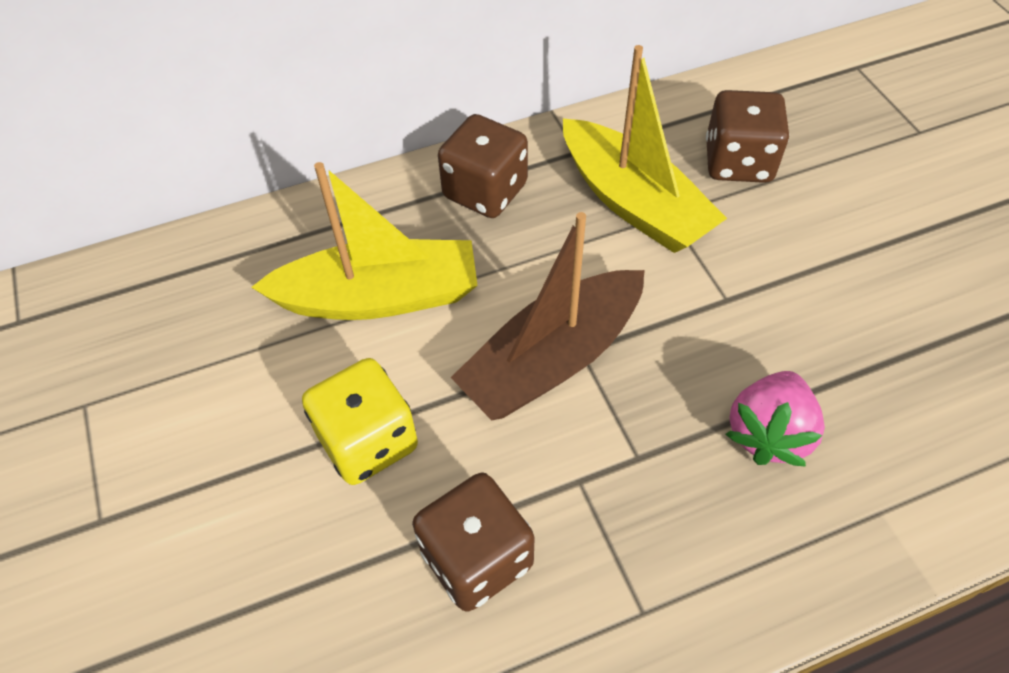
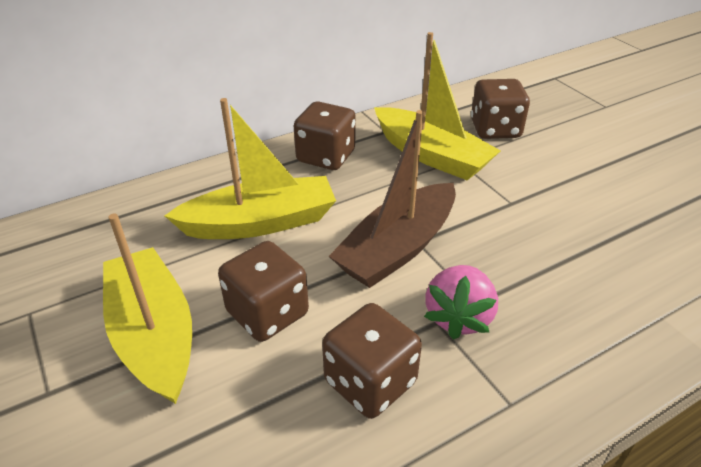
camera: 10 degrees left, 15 degrees down
(227, 456) = (154, 335): none -> yellow boat
(368, 441) = (267, 313): yellow dice -> brown dice
(768, 433) = (566, 277): pink strawberry -> pink strawberry (458, 317)

